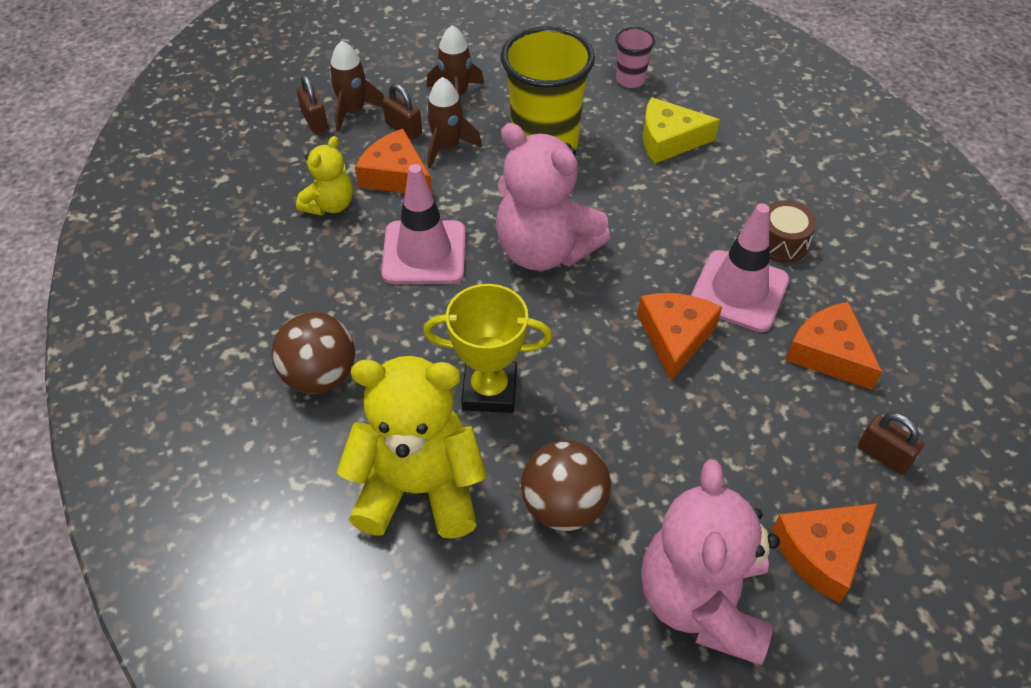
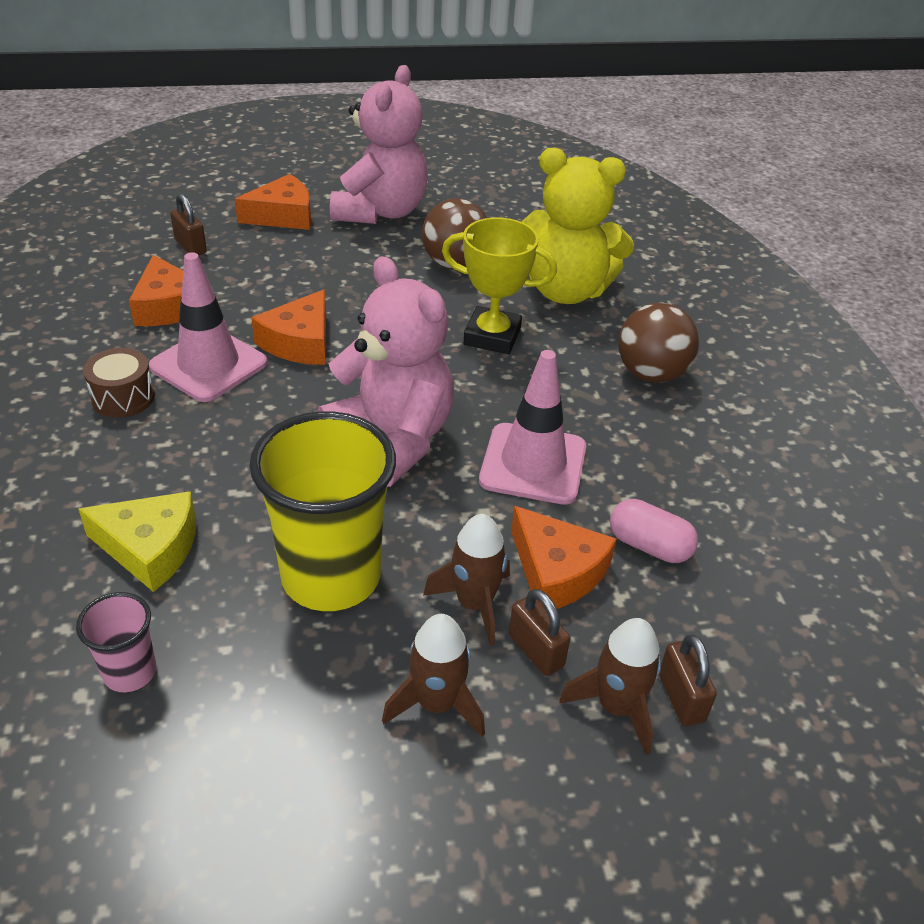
camera: 170 degrees left, 10 degrees down
(330, 205) = (649, 546): yellow teddy bear -> pink capsule

